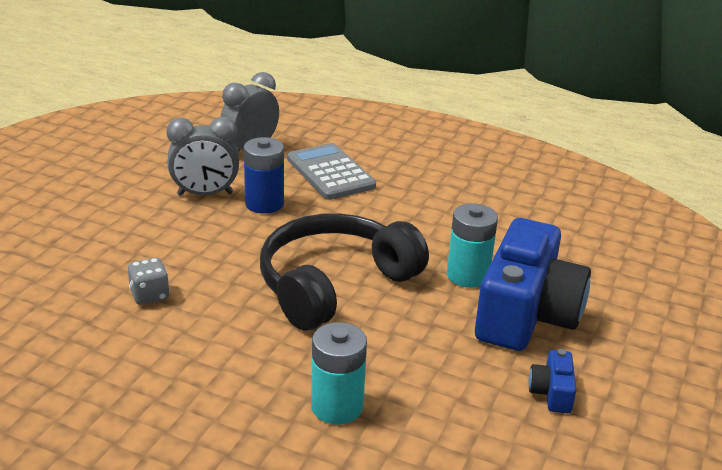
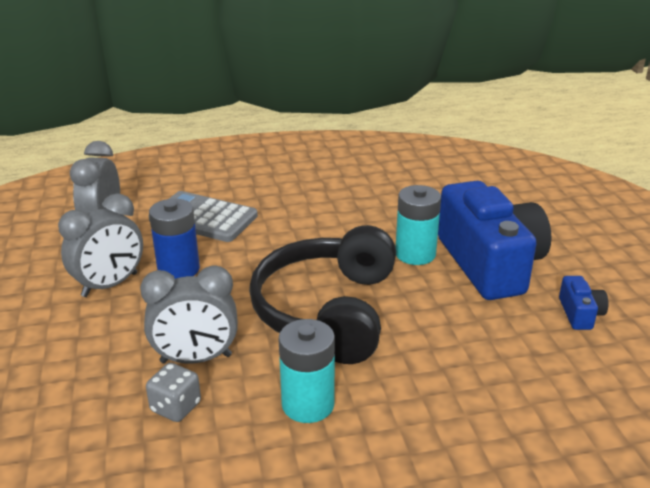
camera: 35 degrees left, 0 degrees up
(200, 271) = (196, 359): none -> grey clock
(337, 406) = (462, 413): turquoise battery -> turquoise battery (308, 404)
(552, 392) = (580, 314): blue camera -> blue camera turned 150 degrees counterclockwise

